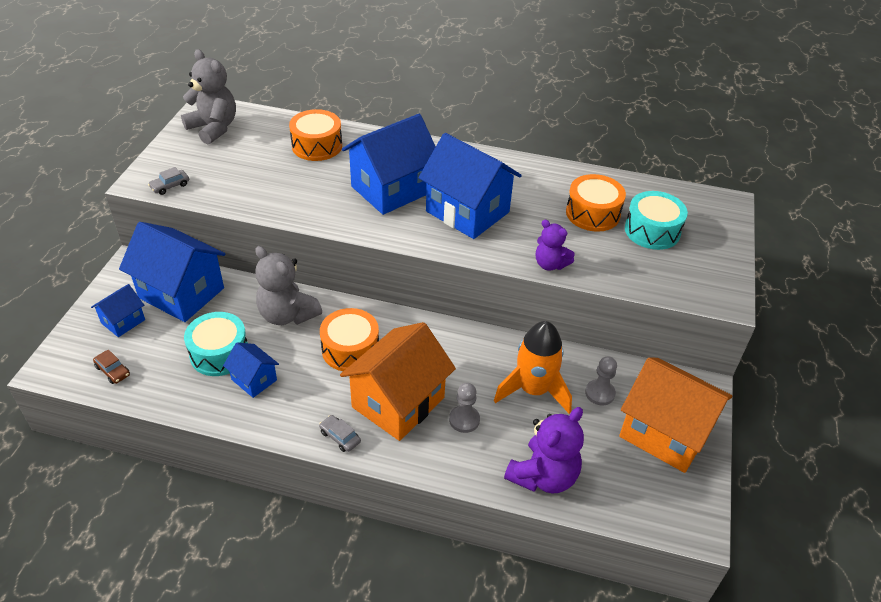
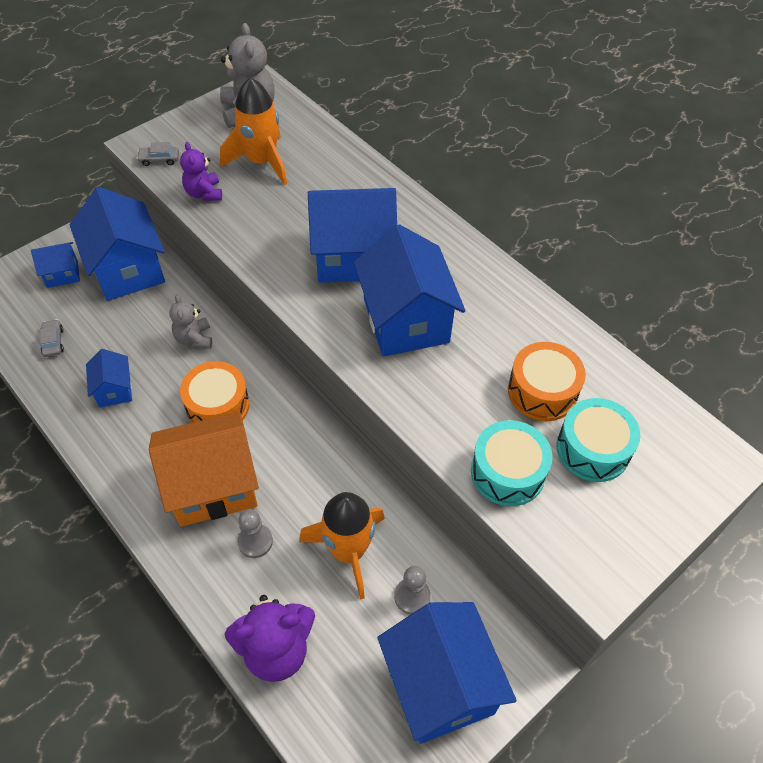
camera: 35 degrees right, 10 degrees up
(113, 371) = (18, 318): brown car -> none
(219, 353) = (109, 347): turquoise drum -> turquoise drum (507, 472)
(259, 157) = (261, 162): none -> orange rocket
(287, 315) = (194, 339): grey teddy bear -> grey teddy bear, size x0.61
(317, 146) = (325, 173): orange drum -> none
(340, 437) = (135, 490): grey car -> grey car (53, 342)
(550, 264) = (436, 429): purple teddy bear -> purple teddy bear (204, 193)
(664, 433) = (440, 685): orange house -> blue house

